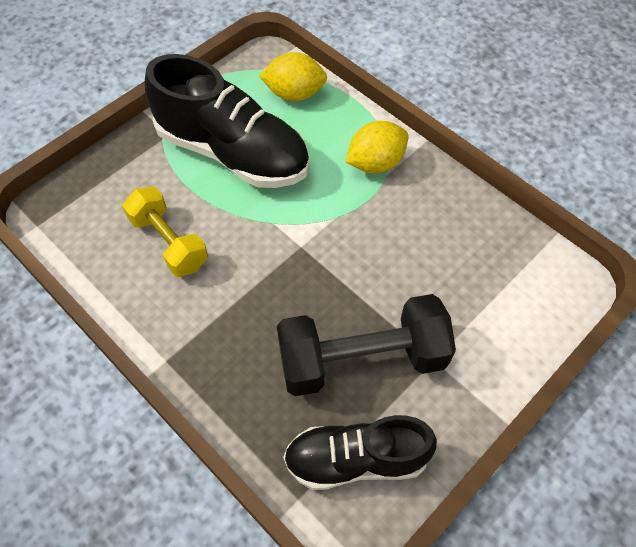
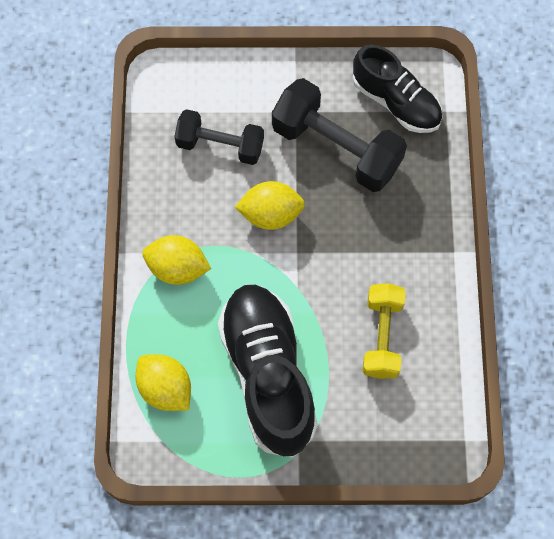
camera: 135 degrees left, 10 degrees up
(353, 256) = (270, 214): none -> yellow lemon
(456, 272) = (220, 145): none -> black dumbbell

